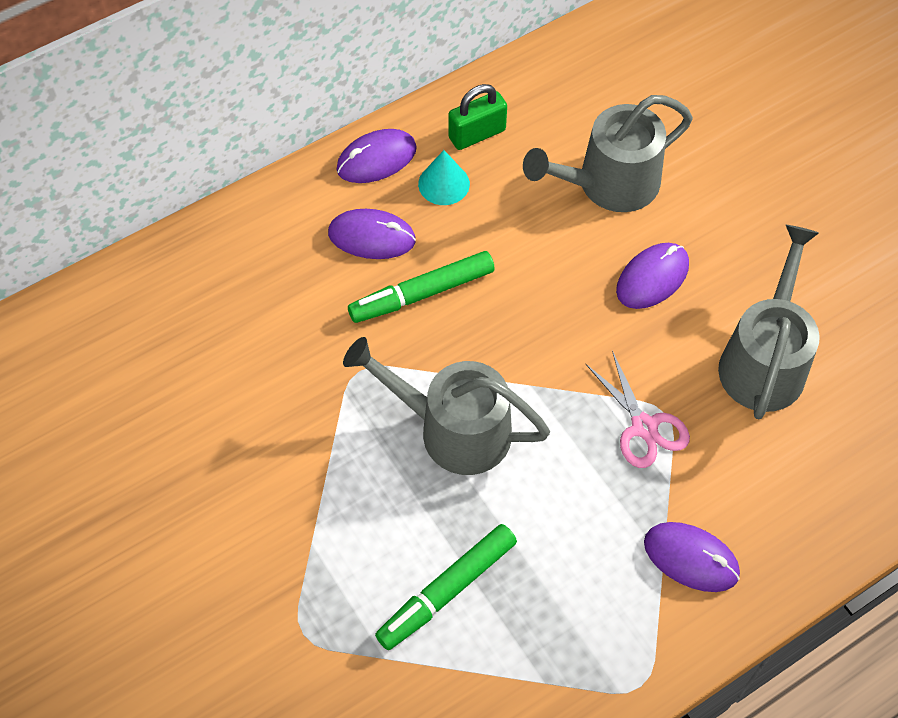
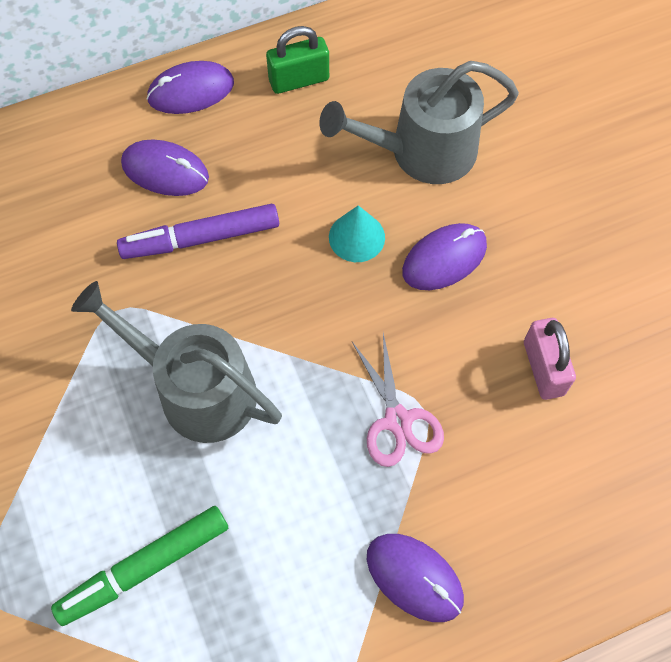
camera: 10 degrees right, 5 degrees up
(423, 293) = (202, 238): green marker -> purple marker
(444, 184) = (252, 126): turquoise cone -> turquoise cone (356, 237)
(764, 360) = (543, 368): grey watering can -> pink padlock

